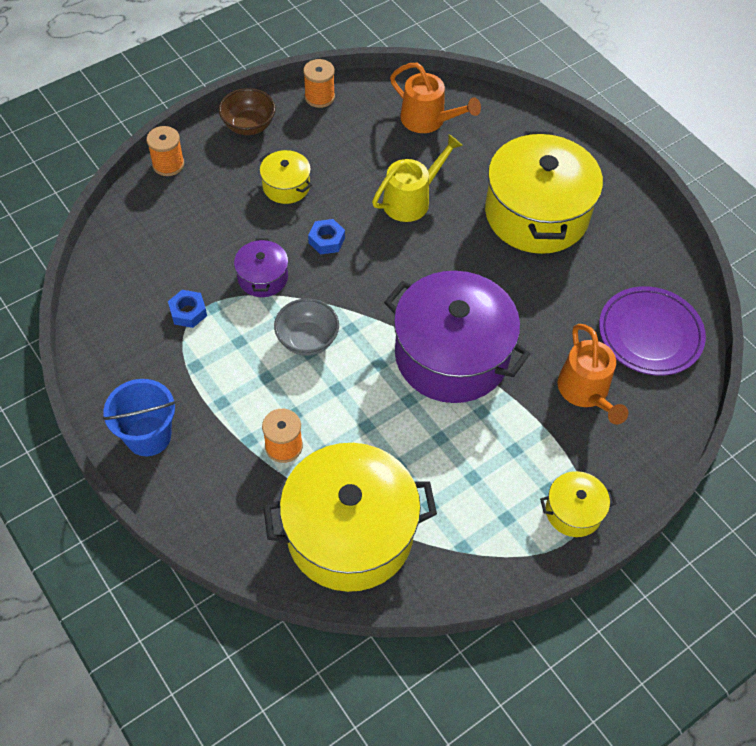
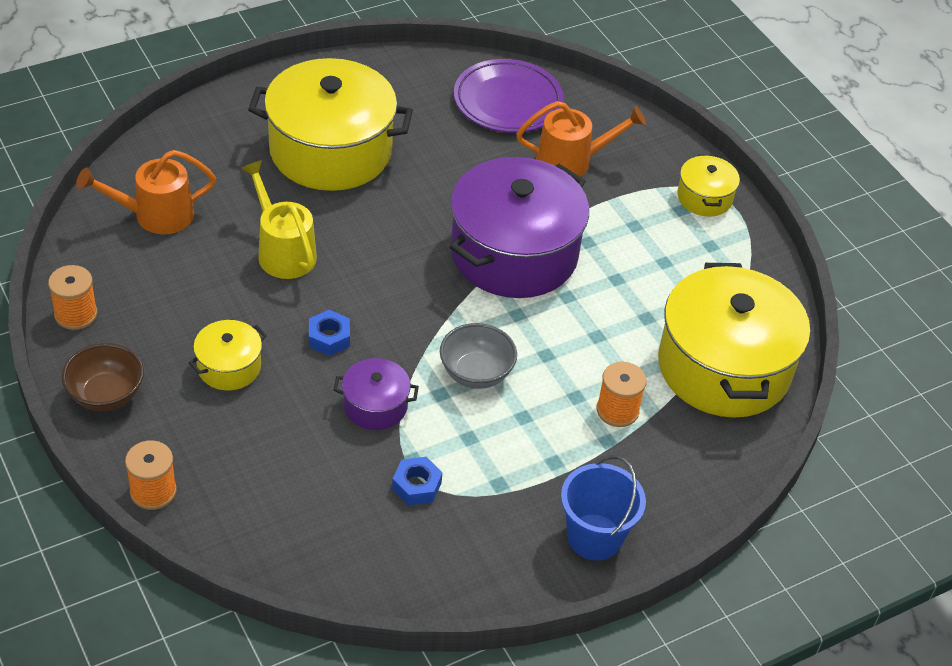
camera: 85 degrees left, 10 degrees down
(428, 120) = (155, 215): orange watering can -> orange watering can turned 150 degrees counterclockwise

